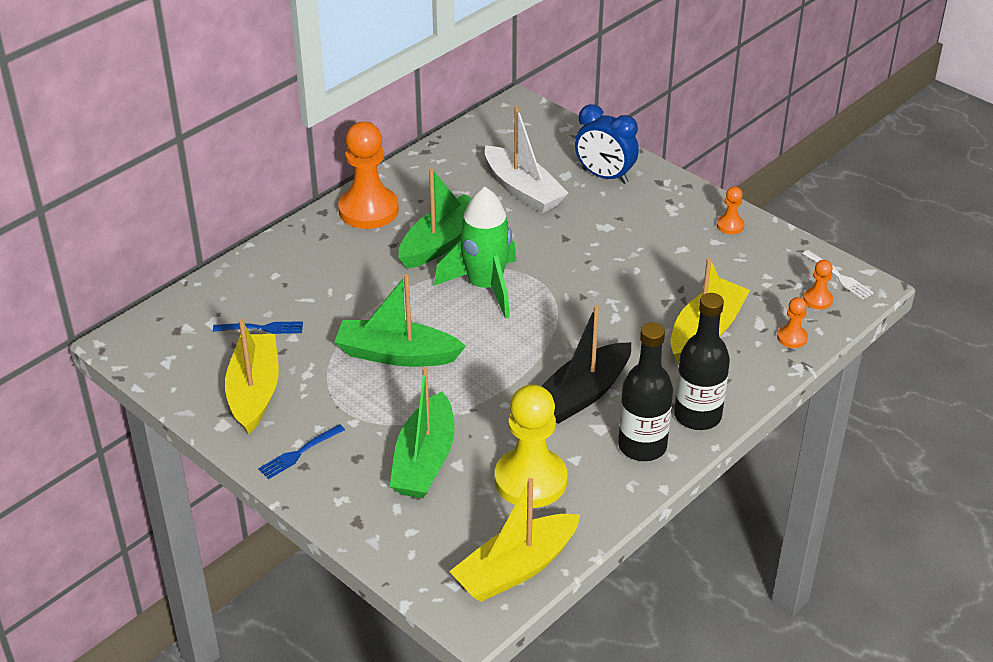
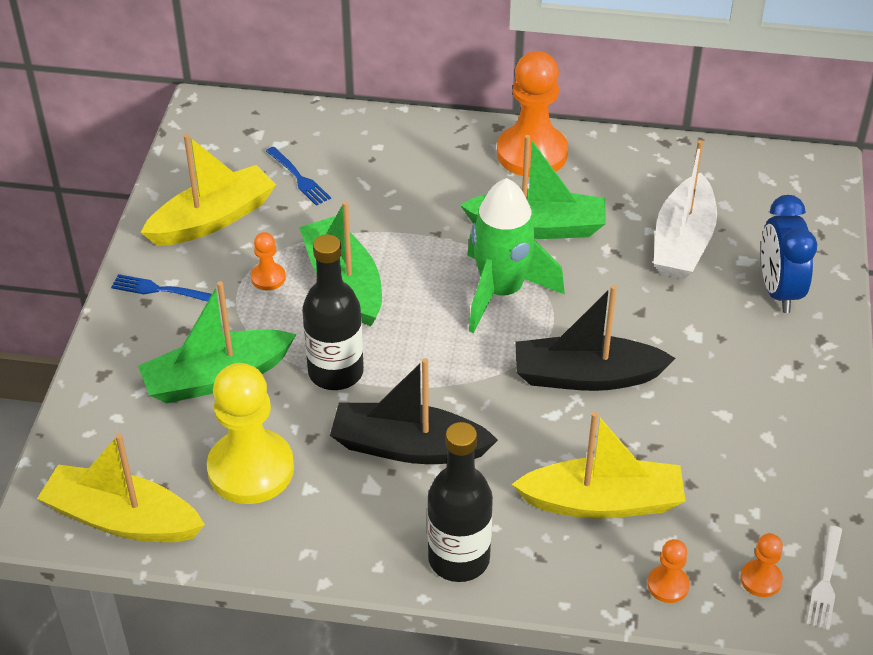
camera: 55 degrees right, 5 degrees up
(597, 287) = (586, 376): none -> black boat
(642, 446) = (372, 534): black bottle -> black bottle (335, 372)
(730, 225) = (810, 436): orange pawn -> orange pawn (268, 278)

